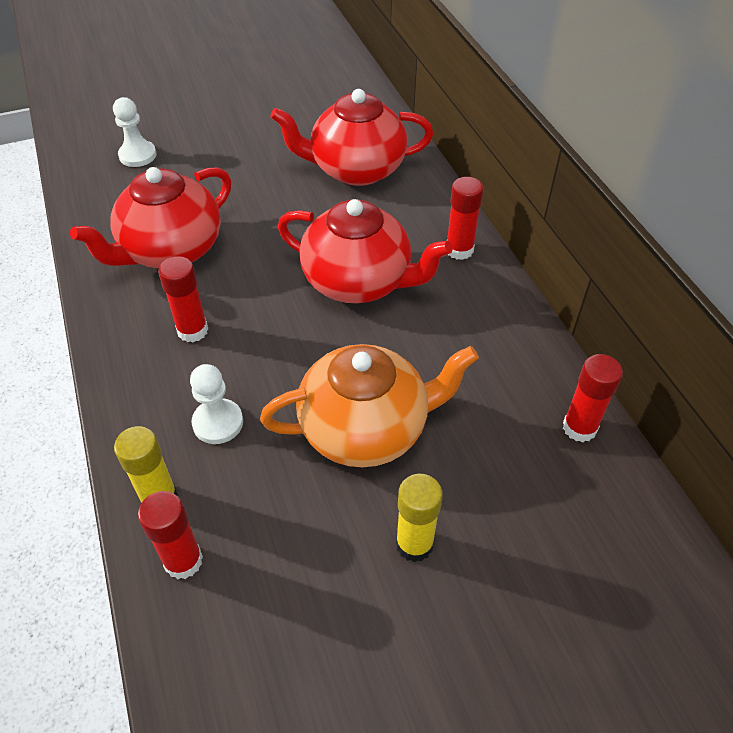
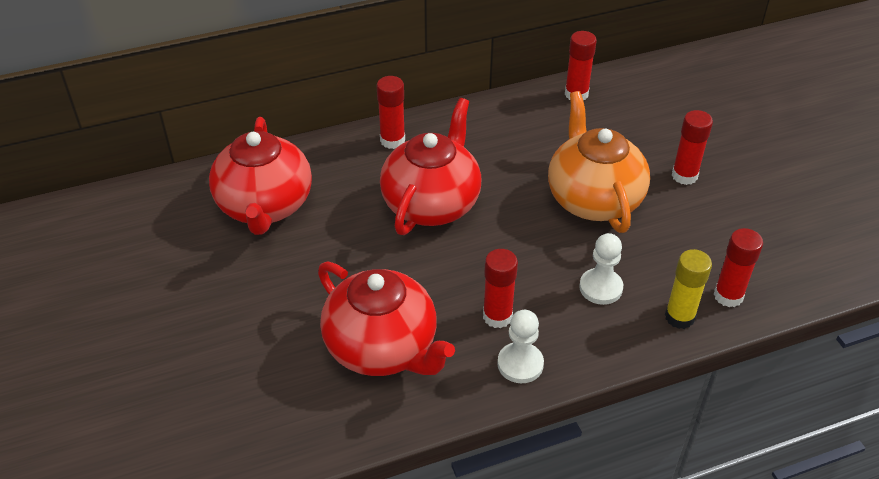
camera: 90 degrees left, 5 degrees down
(137, 155) = (201, 406): white pawn -> white pawn (520, 364)
(414, 544) = (684, 176): yellow glue stick -> red glue stick

